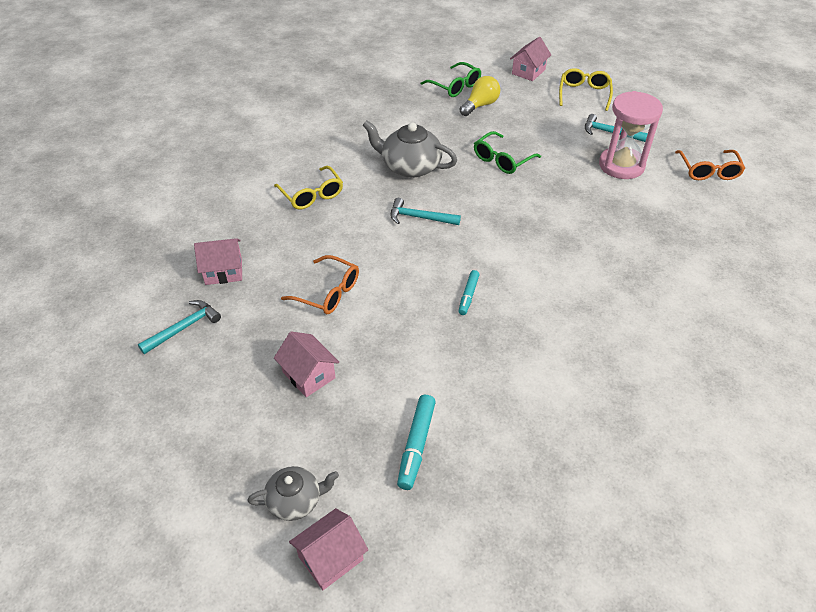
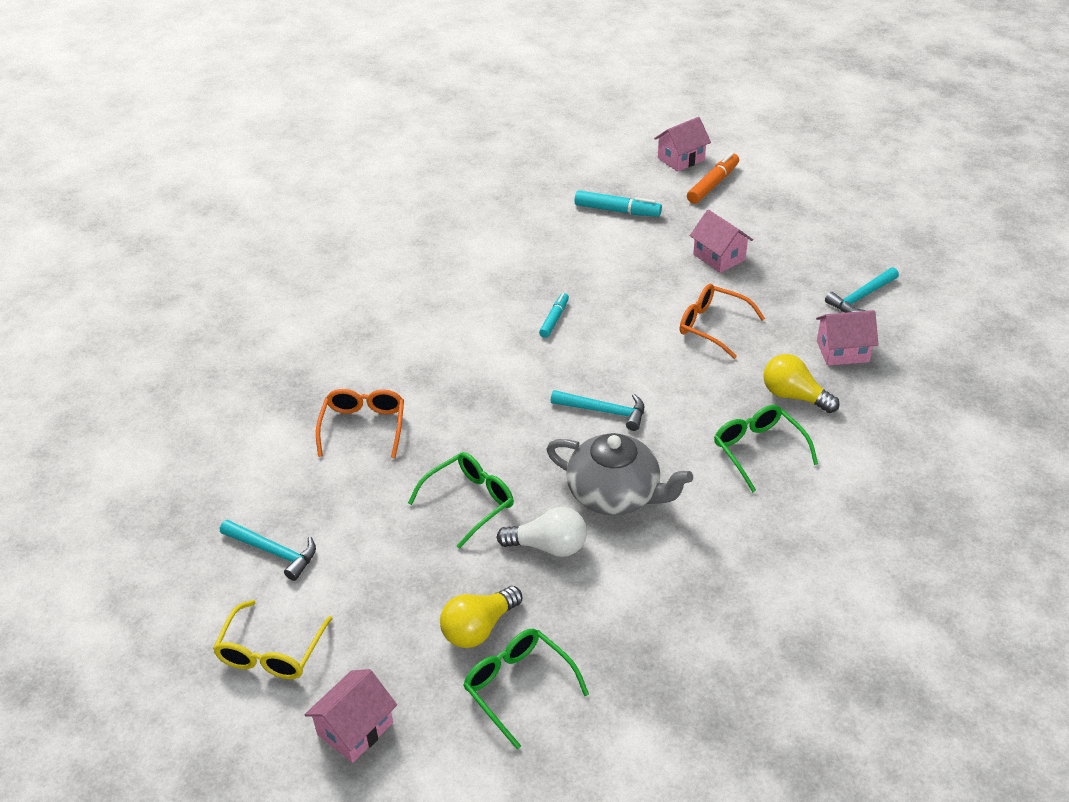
camera: 175 degrees left, 5 degrees down
(275, 233) = (794, 396): none -> yellow light bulb
(295, 500) = (713, 184): grey teapot -> orange marker
(312, 195) = (758, 450): yellow glasses -> green glasses
(416, 445) = (617, 211): turquoise marker -> turquoise marker turned 90 degrees clockwise
(448, 139) = (548, 546): none -> white light bulb
(621, 165) = (290, 485): pink hourglass -> none
(708, 171) = (168, 471): orange glasses -> orange glasses (363, 427)

